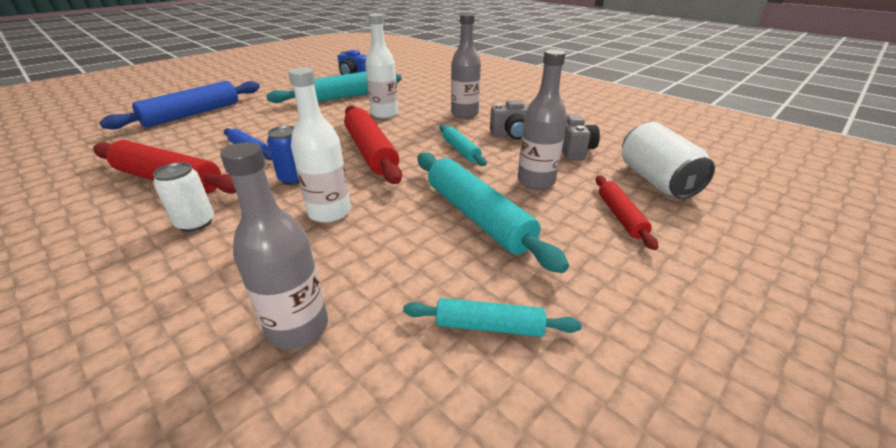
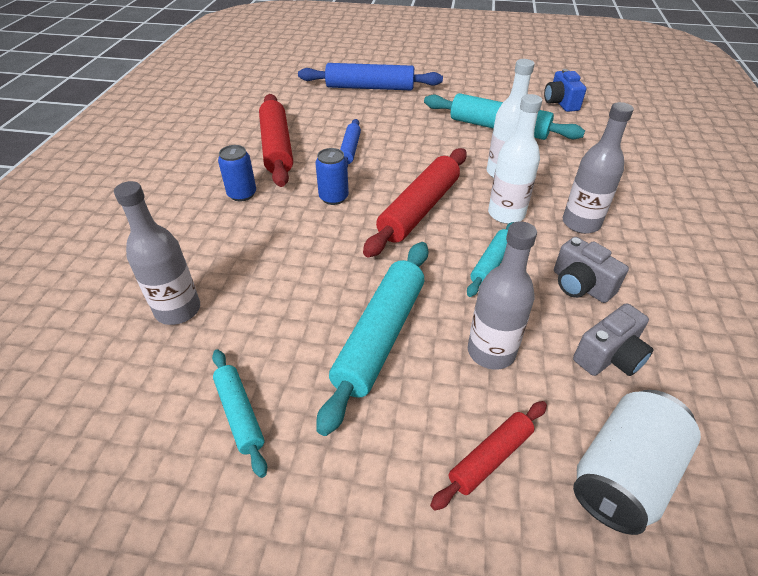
camera: 55 degrees right, 10 degrees up
(196, 223) = (242, 194): white can -> blue can
(329, 212) = (307, 245): white bottle -> white bottle (506, 214)

